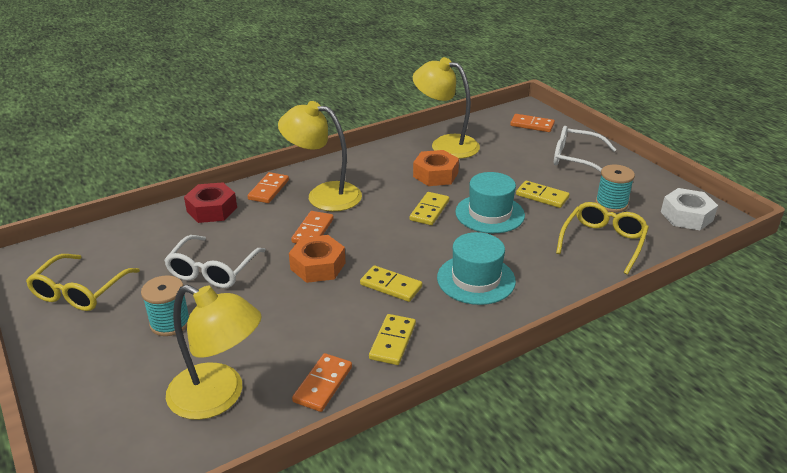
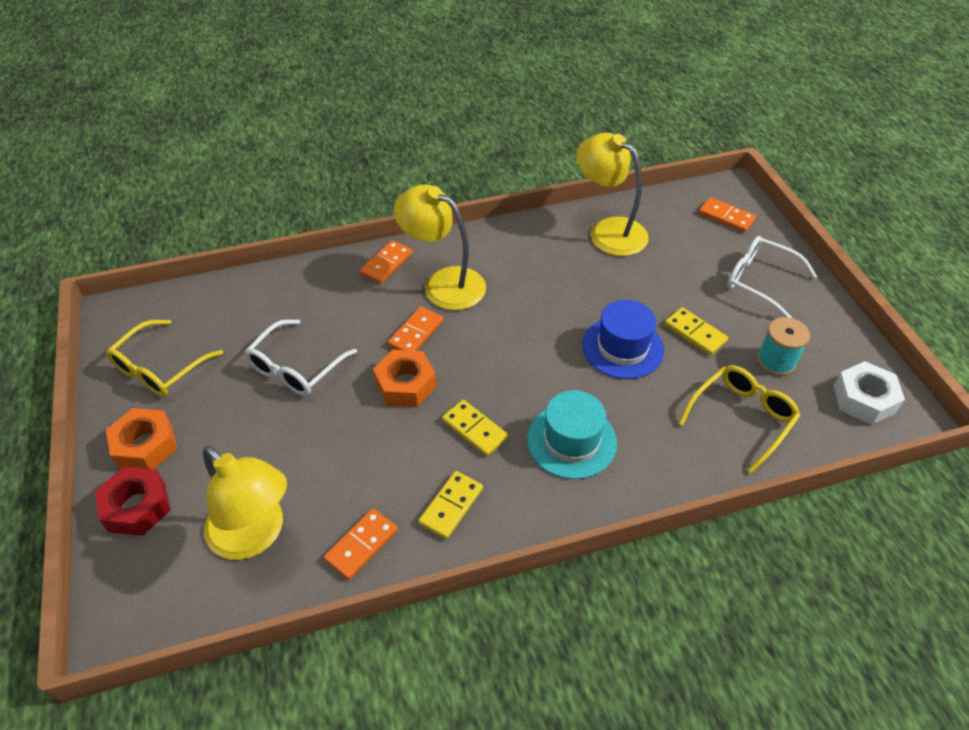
camera: 15 degrees right, 15 degrees up
(170, 323) = (235, 429): turquoise spool -> none
(212, 209) = (318, 281): red nut -> red nut (137, 507)
(429, 210) = (554, 329): yellow domino -> none
(435, 175) = (580, 276): orange nut -> orange nut (145, 446)
(489, 213) = (622, 347): turquoise hat -> blue hat

